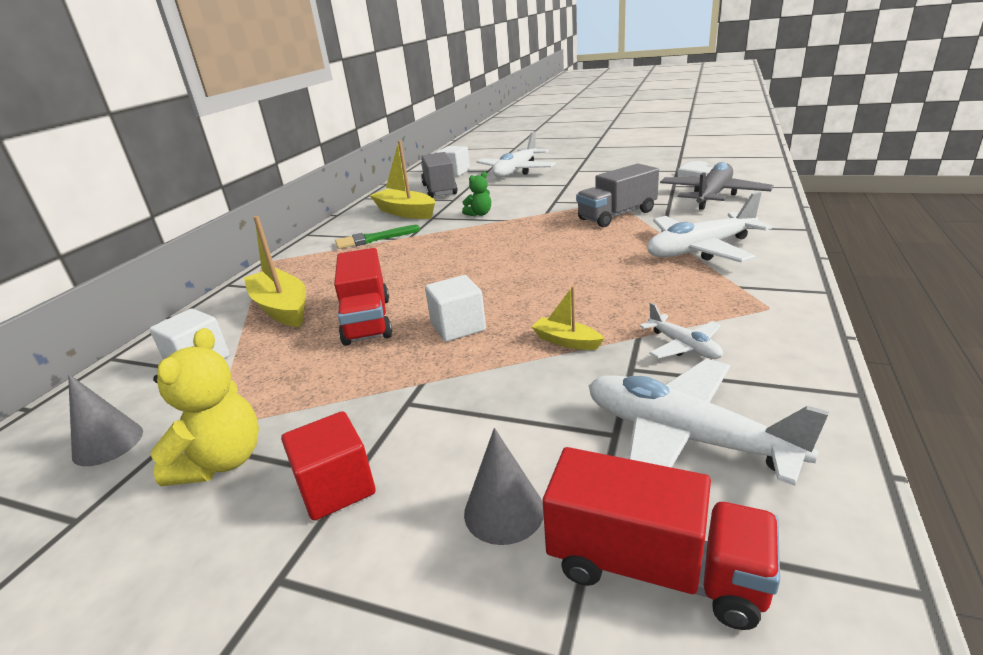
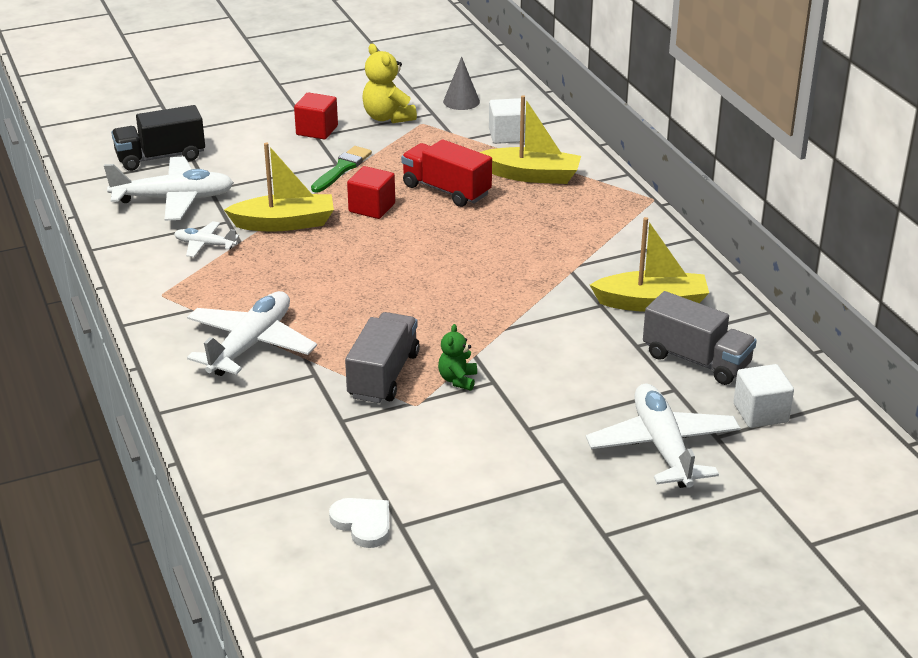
camera: 135 degrees right, 5 degrees up
(374, 239) = (603, 256): green brush -> green brush (342, 169)
(458, 327) = (372, 208): white cube -> red cube
(479, 214) = (553, 328): green teddy bear -> green teddy bear (458, 380)
(504, 511) = (234, 150): grey cone -> none
(566, 341) = (284, 223): yellow boat -> yellow boat, size x1.92
(654, 568) = (161, 157): red truck -> black truck
(712, 196) = (298, 456): grey plane -> none

